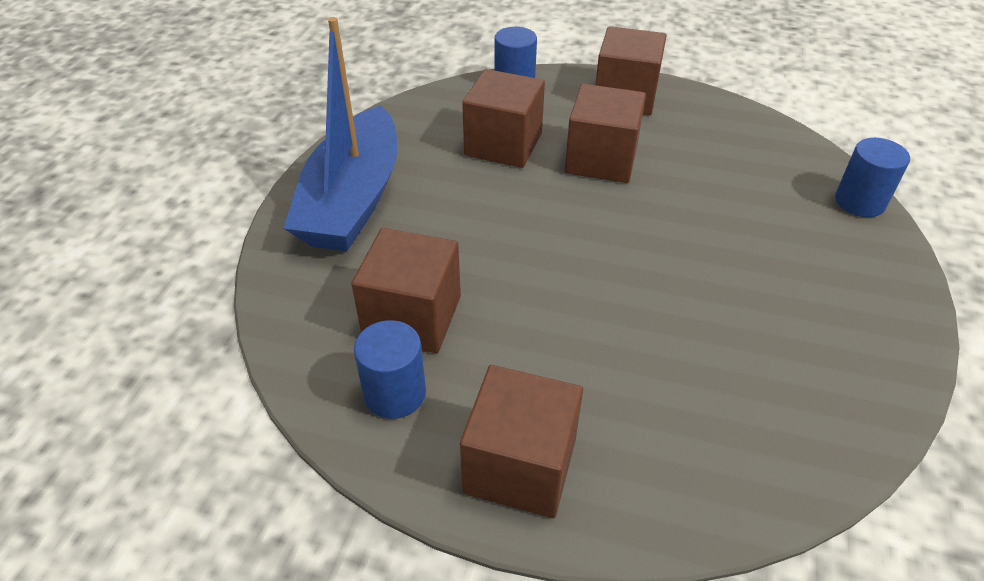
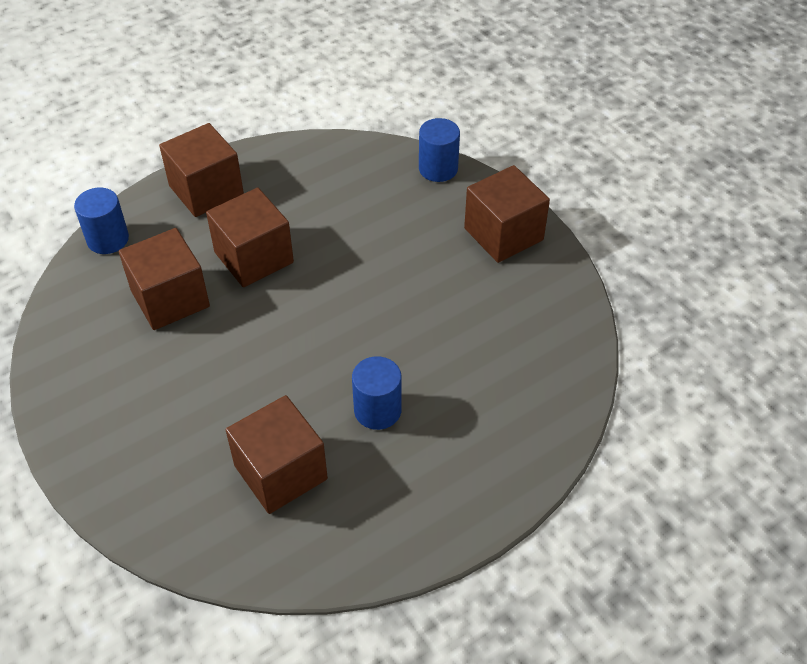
camera: 50 degrees left, 5 degrees up
(353, 199) = (120, 432): blue boat -> none
(395, 393) = (335, 525): blue cylinder -> blue cylinder (377, 410)
(520, 465) = (452, 494): brown cube -> brown cube (503, 234)

